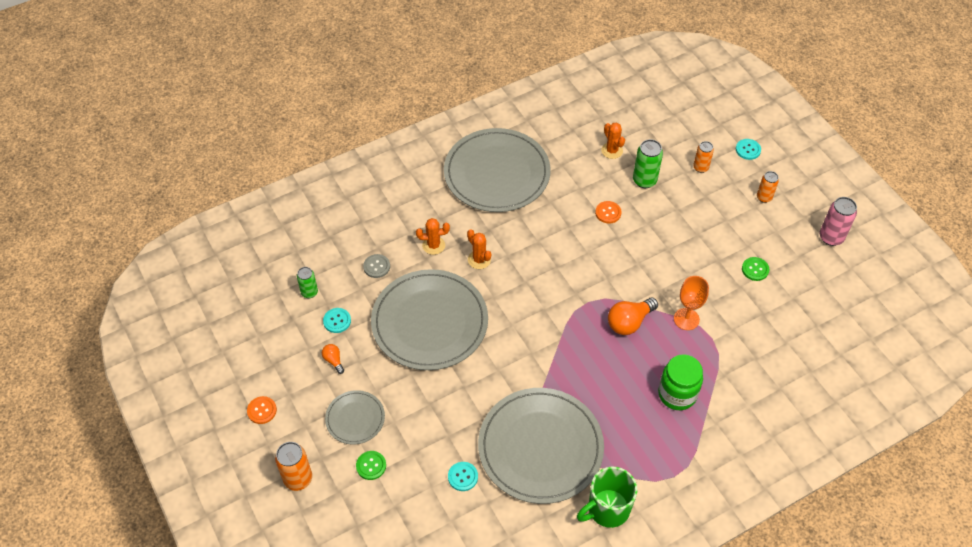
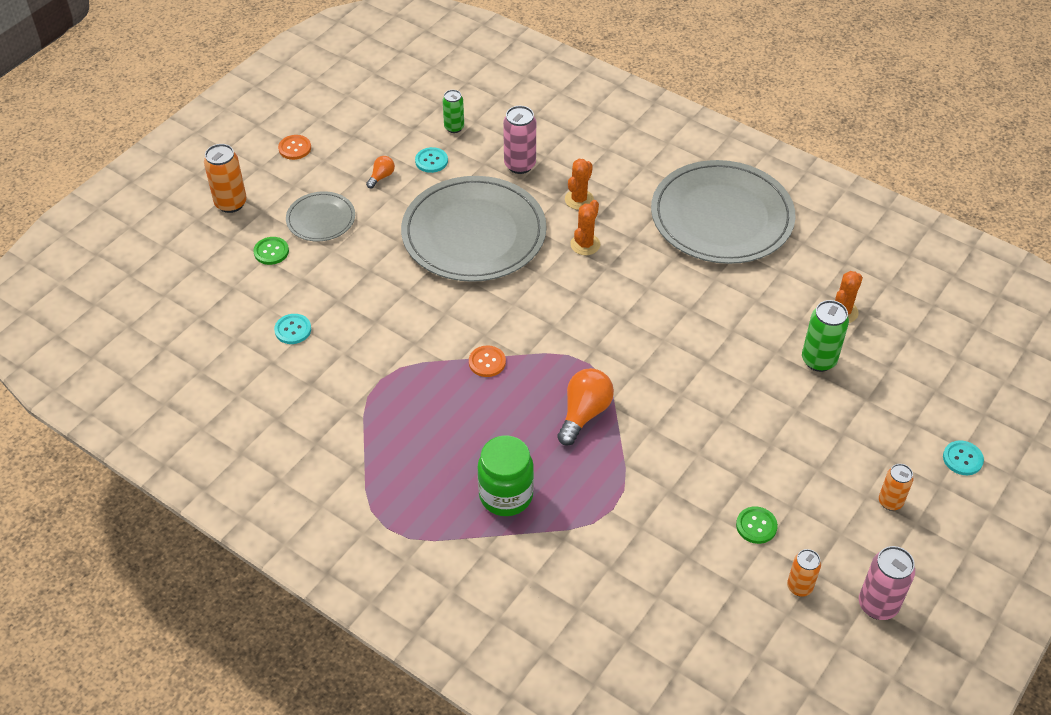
camera: 65 degrees right, 5 degrees down
(376, 266) = (520, 165): grey button -> pink can
(433, 245) = (579, 199): orange cactus -> orange cactus turned 60 degrees clockwise
(540, 447) = (363, 385): grey plate -> none
(607, 509) = (311, 473): green mug -> none
(608, 213) = (738, 340): orange button -> orange button (487, 362)
(629, 322) = (584, 413): orange light bulb -> orange light bulb turned 90 degrees clockwise
(686, 319) = (625, 471): orange goblet -> none
(700, 167) = (887, 414): orange can -> orange can (799, 587)

